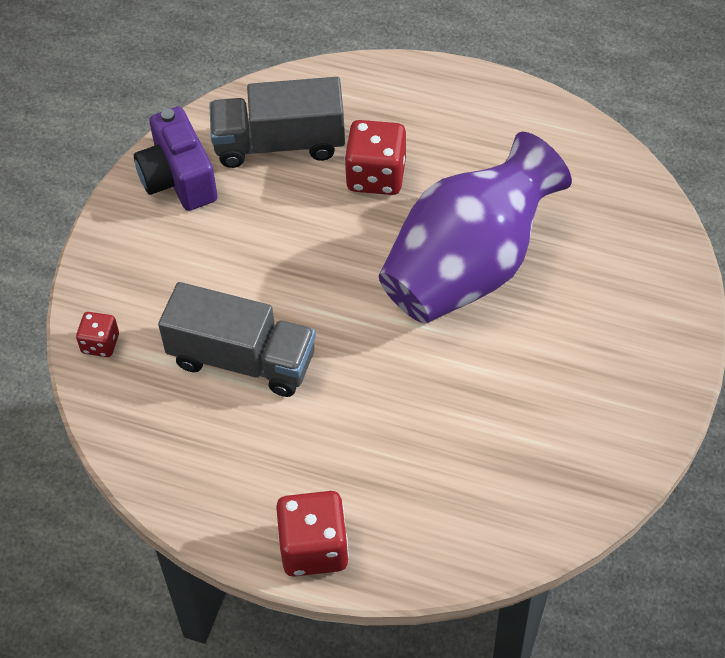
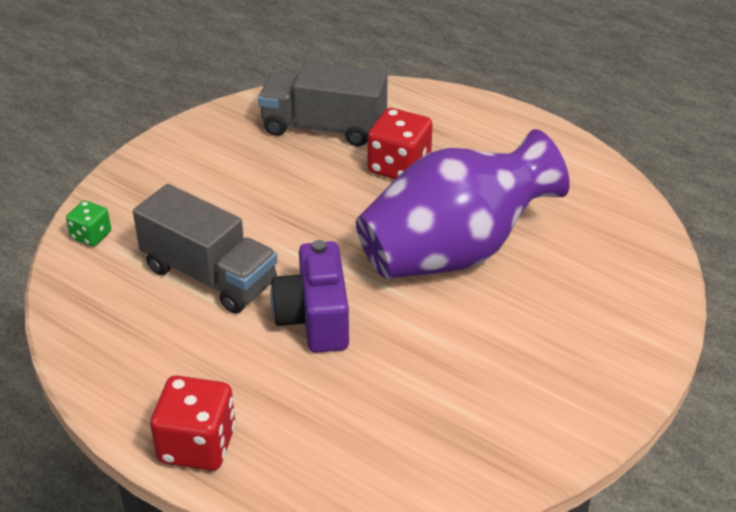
camera: 15 degrees right, 15 degrees down
(100, 343) = (91, 236): red dice -> green dice
(178, 179) = (224, 134): purple camera -> purple camera (314, 319)

